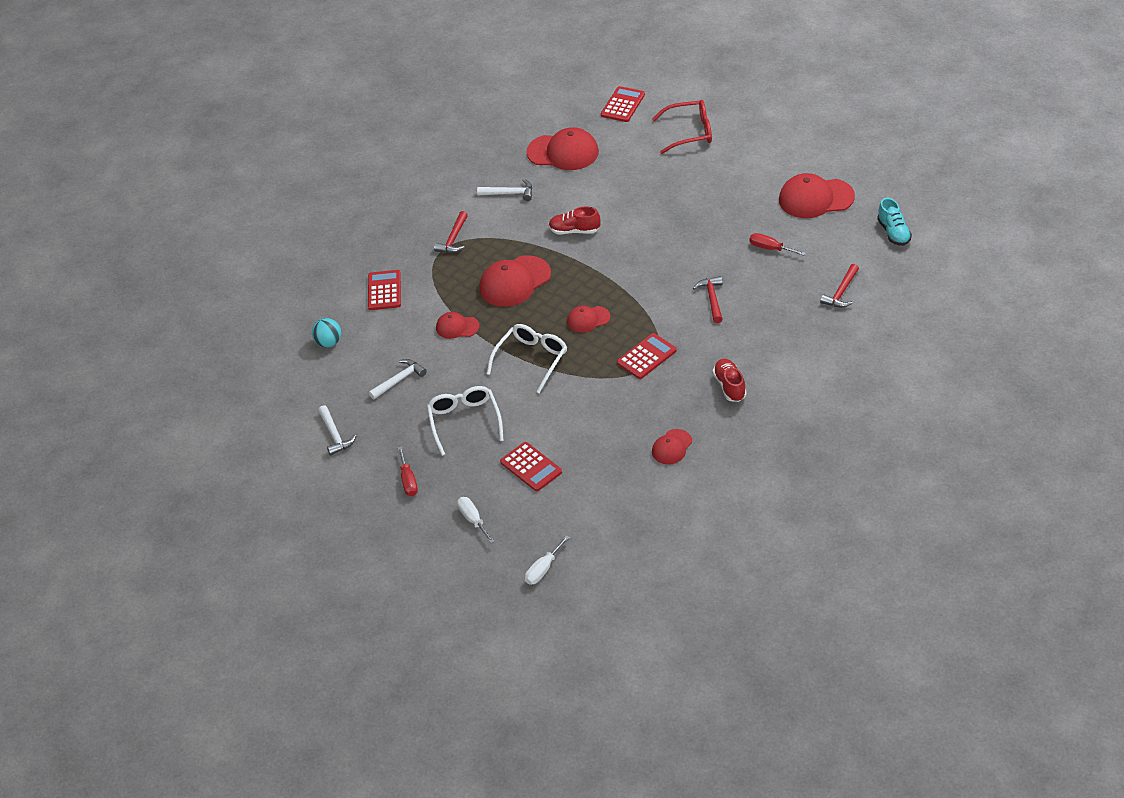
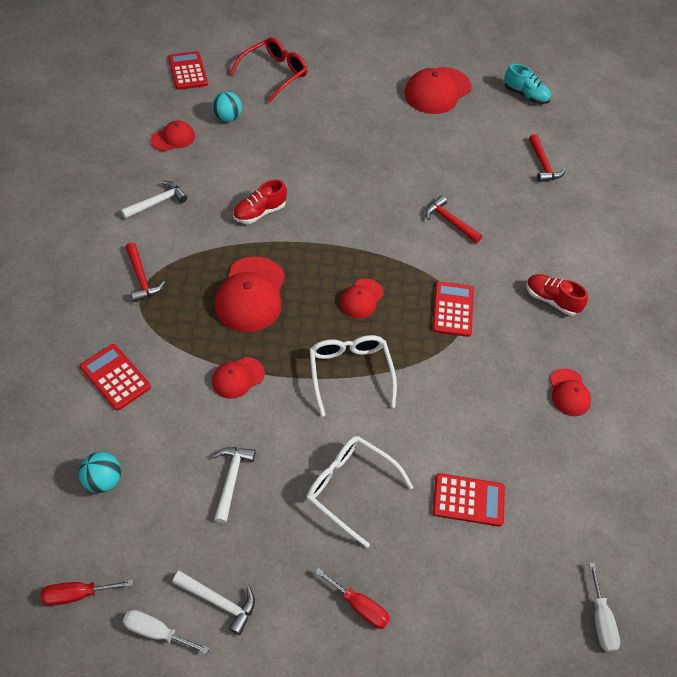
camera: 50 degrees left, 10 degrees up
(473, 520) = (474, 608): white screwdriver -> white screwdriver (156, 631)
(563, 152) = (173, 138): red cap -> red cap, size x0.56
(618, 153) = (227, 118): none -> turquoise ball
(770, 248) = (448, 151): red screwdriver -> red screwdriver (77, 594)

